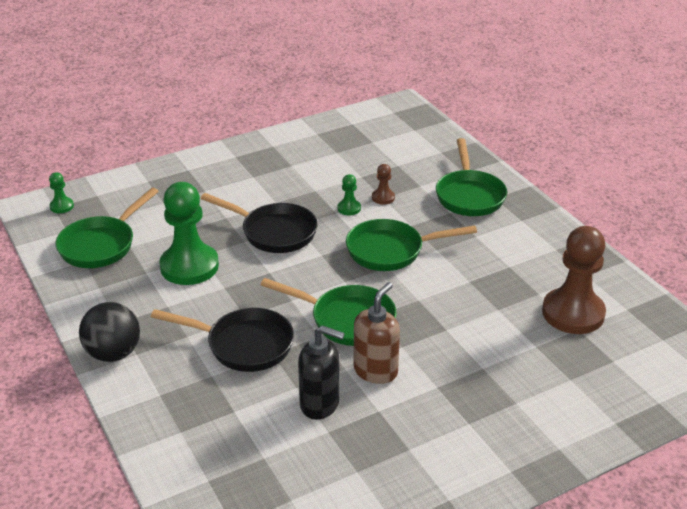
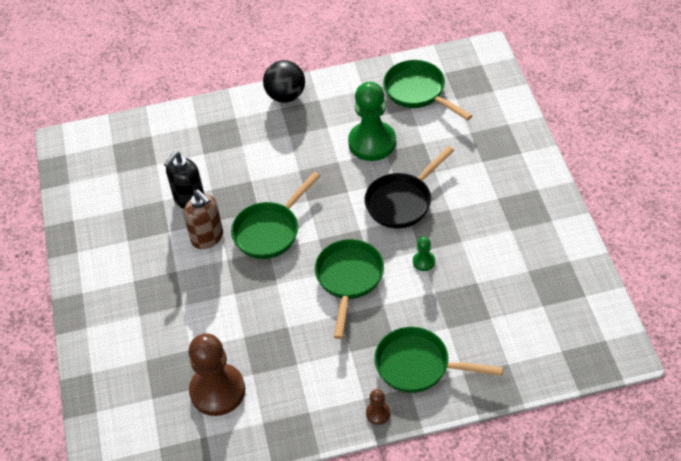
camera: 110 degrees right, 15 degrees up
(62, 206) = (481, 69): green pawn -> none
(244, 345) = (266, 165): black pan -> none
(383, 197) = (434, 292): brown pawn -> brown pawn (378, 413)

